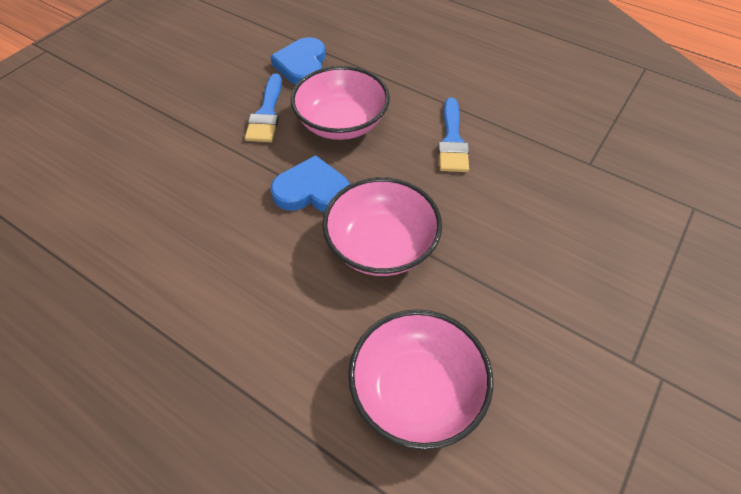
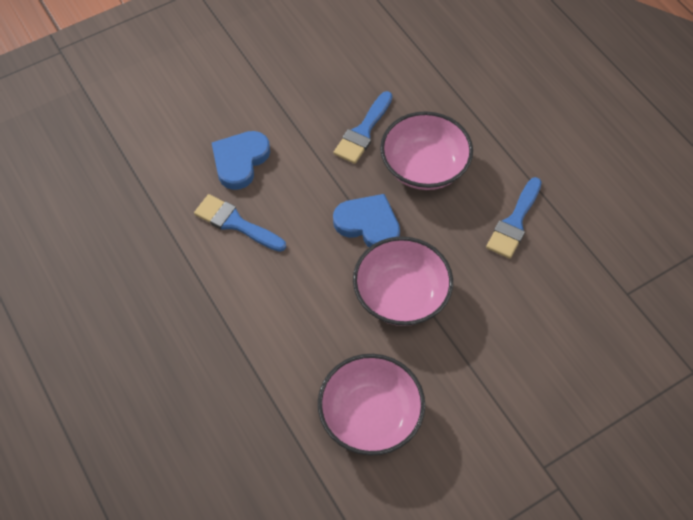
camera: 25 degrees right, 5 degrees up
(163, 240) = (235, 223): none -> blue brush
(302, 65) = (417, 89): blue heart -> blue heart (240, 161)

